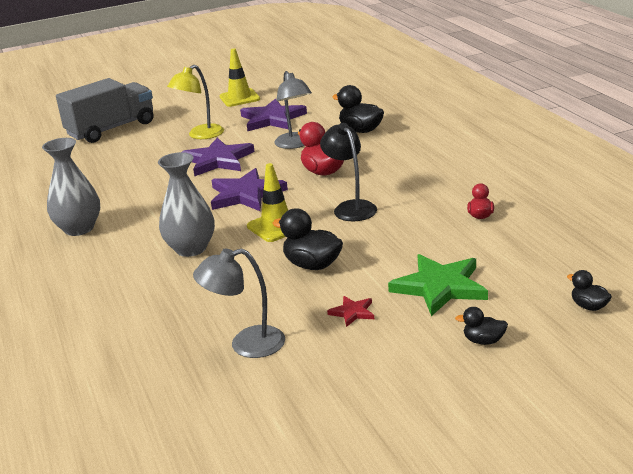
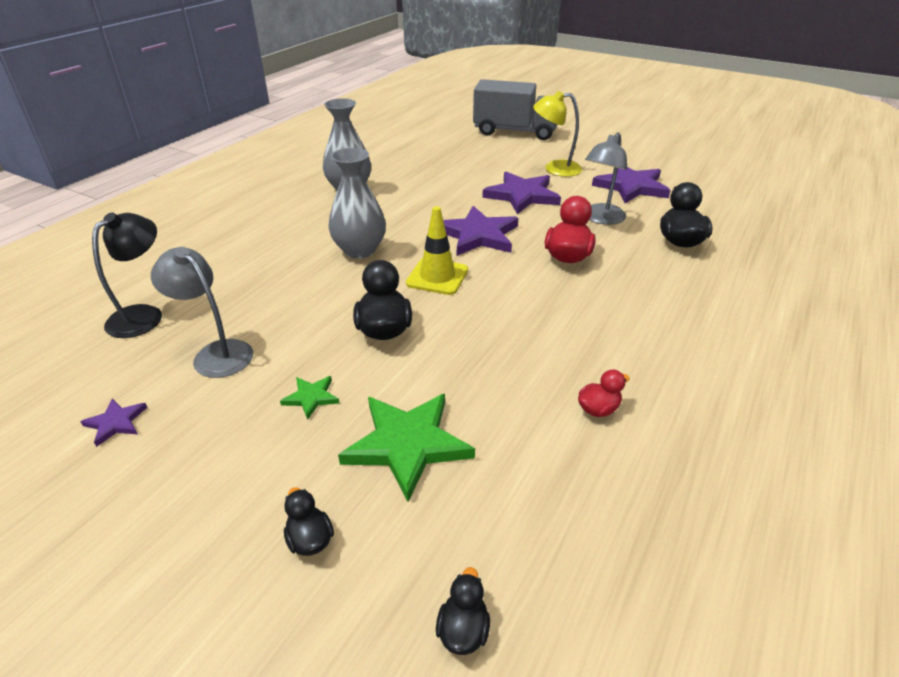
camera: 50 degrees right, 10 degrees up
(239, 98) = (645, 155): yellow traffic cone -> none
(279, 406) = (116, 423): none -> purple star
(351, 207) = (517, 304): black lamp -> black lamp (144, 315)
(352, 312) = (311, 397): red star -> green star

